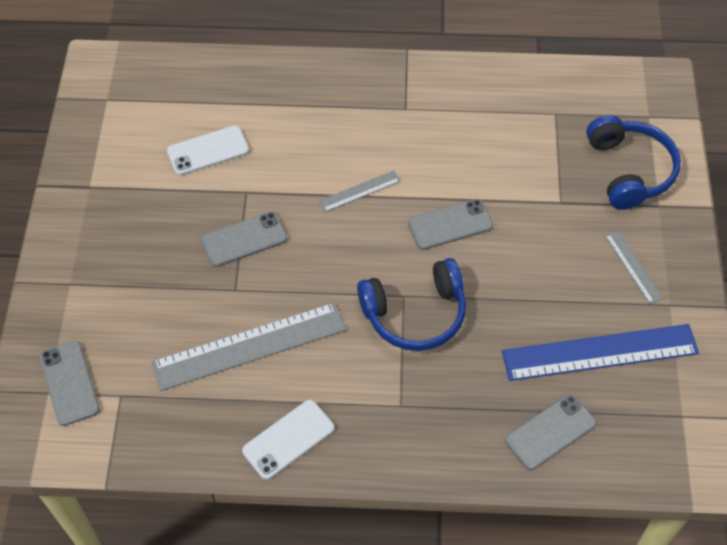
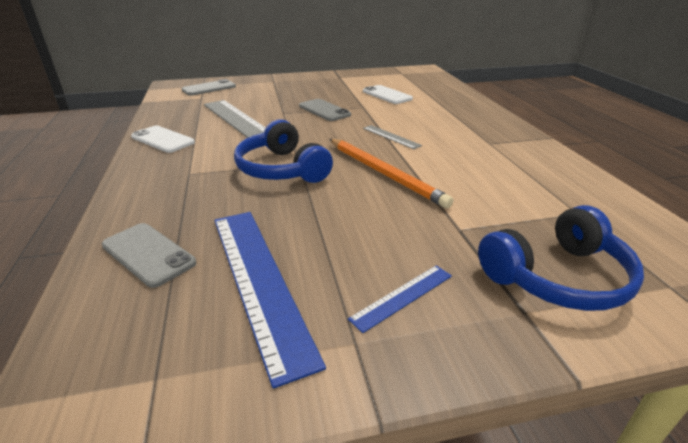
camera: 75 degrees right, 25 degrees down
(450, 224) = (384, 173): grey phone -> orange pencil
(633, 267) = (402, 296): grey ruler -> blue ruler

